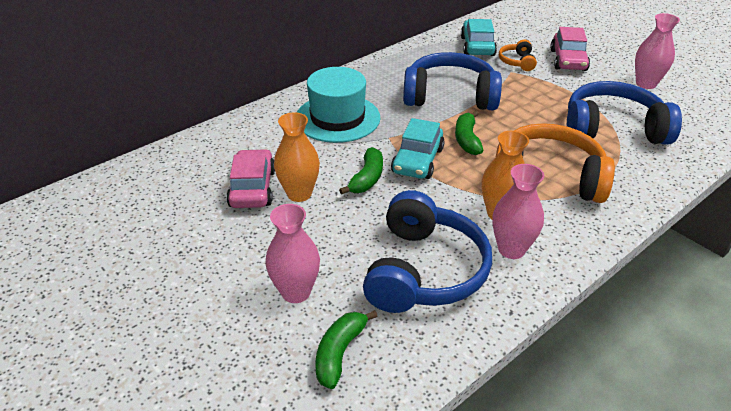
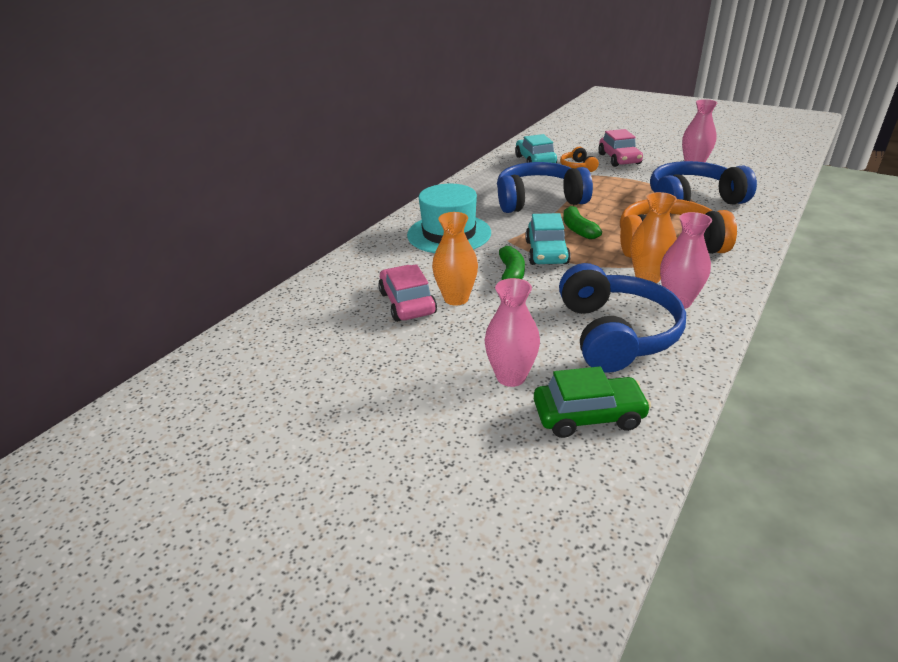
camera: 15 degrees left, 5 degrees down
(340, 353) = (588, 416): green banana -> green car

